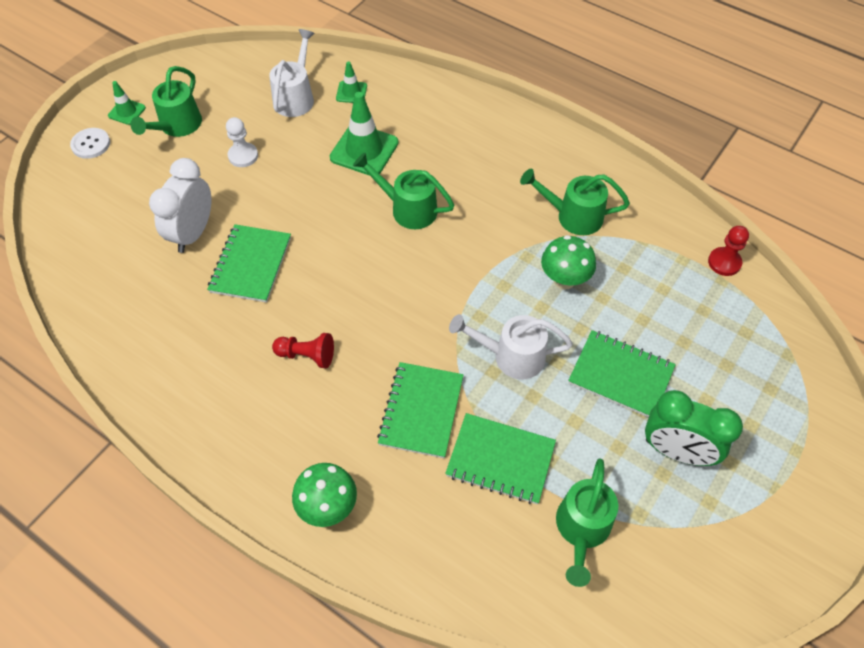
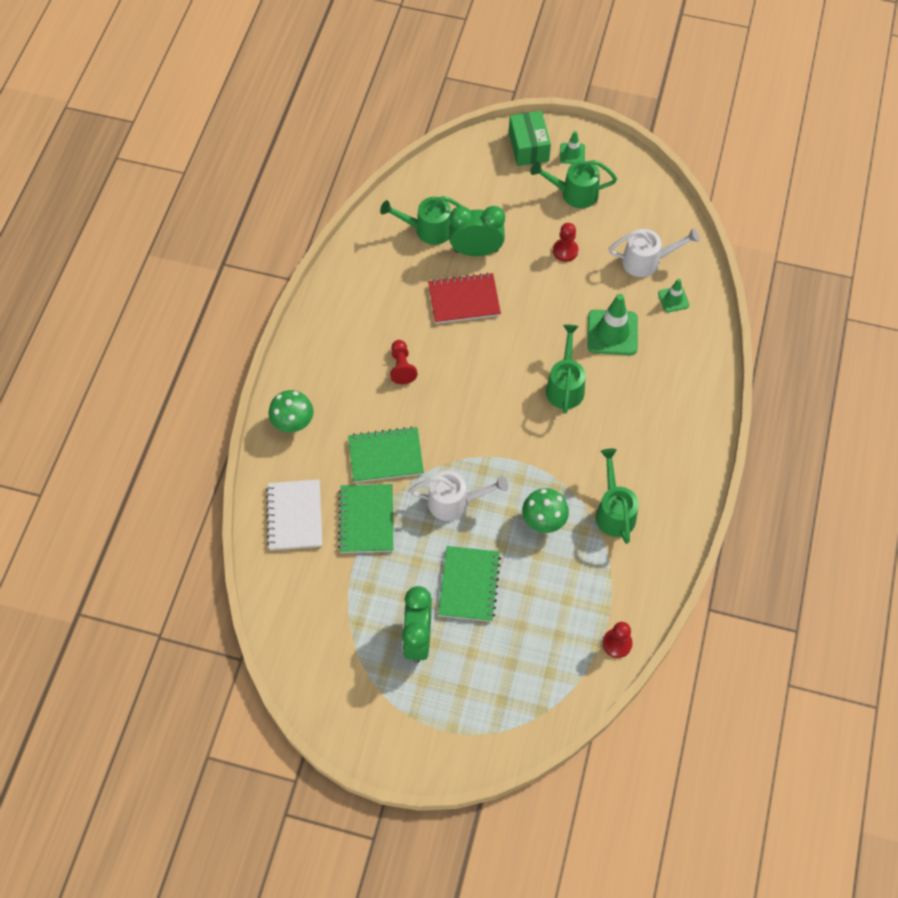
camera: 70 degrees right, 5 degrees up
(91, 144) = (528, 147): white button -> green box
(193, 233) = (476, 251): white clock -> green clock
(243, 156) = (565, 251): white pawn -> red pawn
(250, 265) = (464, 300): green notebook -> red notebook
(465, 546) = (294, 516): none -> white notebook
(510, 356) = (455, 502): white watering can -> white watering can turned 105 degrees clockwise
(581, 530) = (332, 587): green watering can -> green watering can (427, 229)

